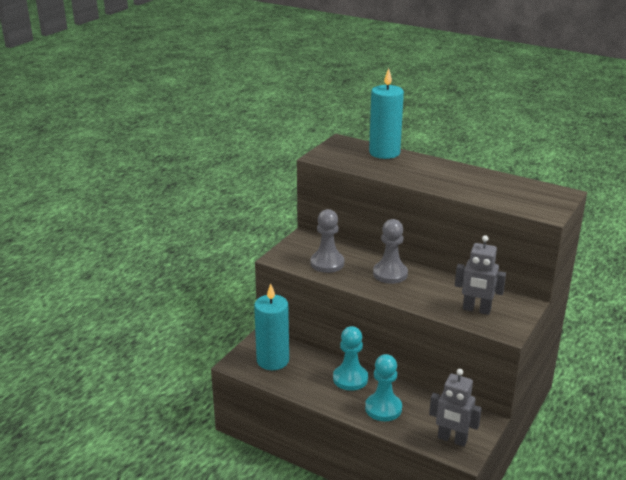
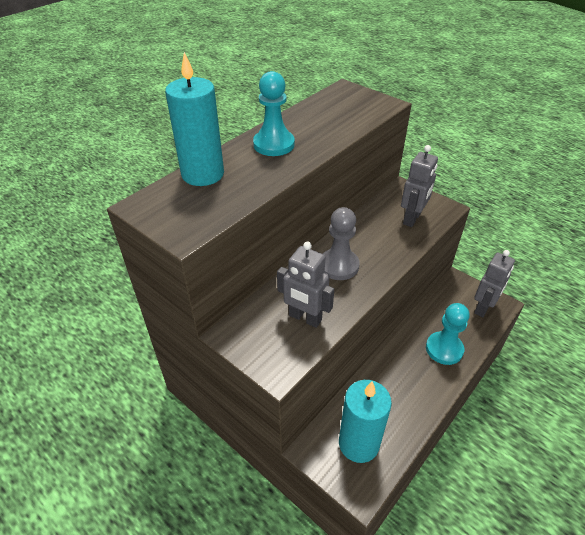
camera: 80 degrees left, 15 degrees up
(327, 263) = (305, 318): grey pawn -> grey robot
(350, 379) = (397, 368): turquoise pawn -> turquoise pawn (274, 144)

